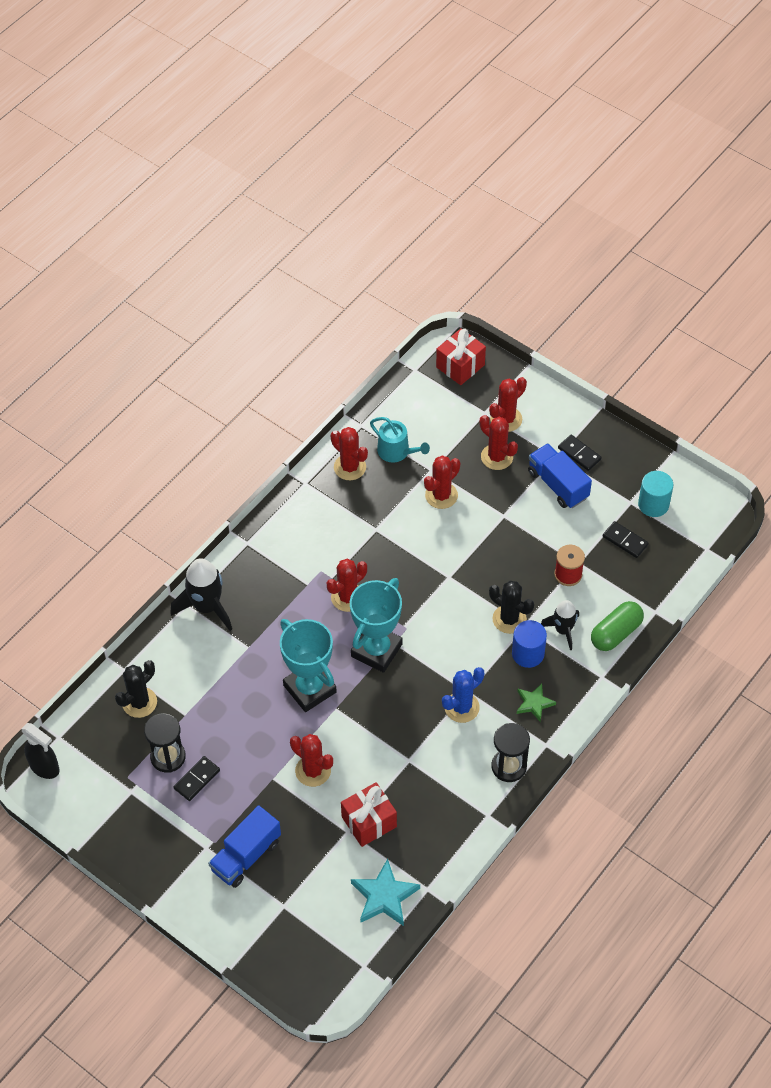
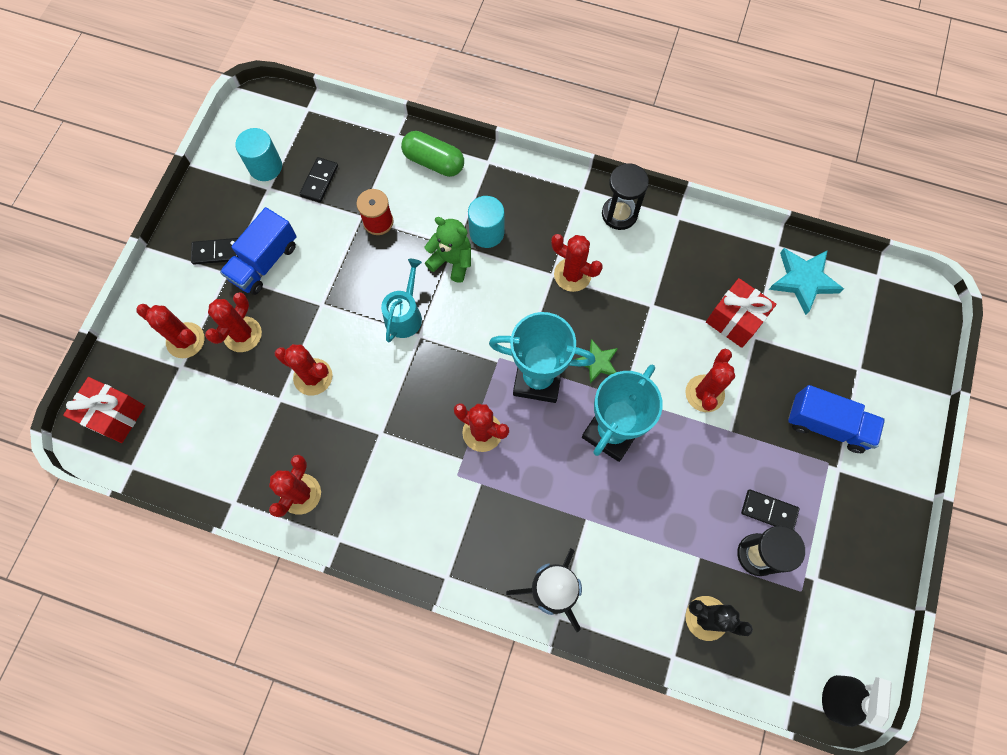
camera: 110 degrees left, 15 degrees up
(397, 451) = (263, 447): turquoise watering can -> turquoise watering can (405, 315)
(461, 707) = (572, 275): blue cactus -> red cactus
(509, 619) = (452, 261): black cactus -> green teddy bear
(528, 653) = (487, 232): blue cylinder -> turquoise cylinder
(534, 703) = (541, 211): green star -> green star (597, 362)
(563, 630) = (447, 209): black rocket -> none
(579, 454) = (216, 252): black domino -> black domino turned 60 degrees clockwise

